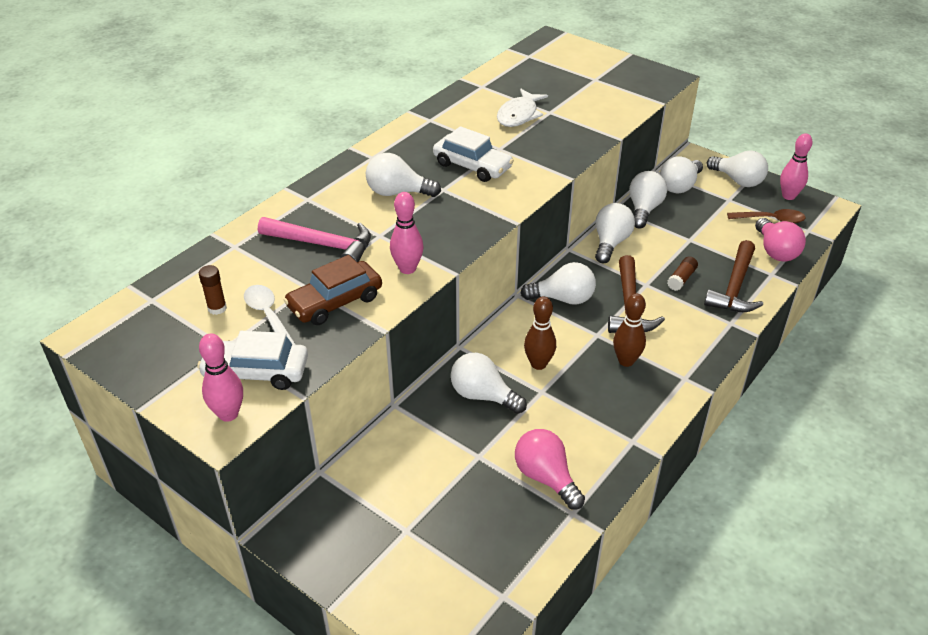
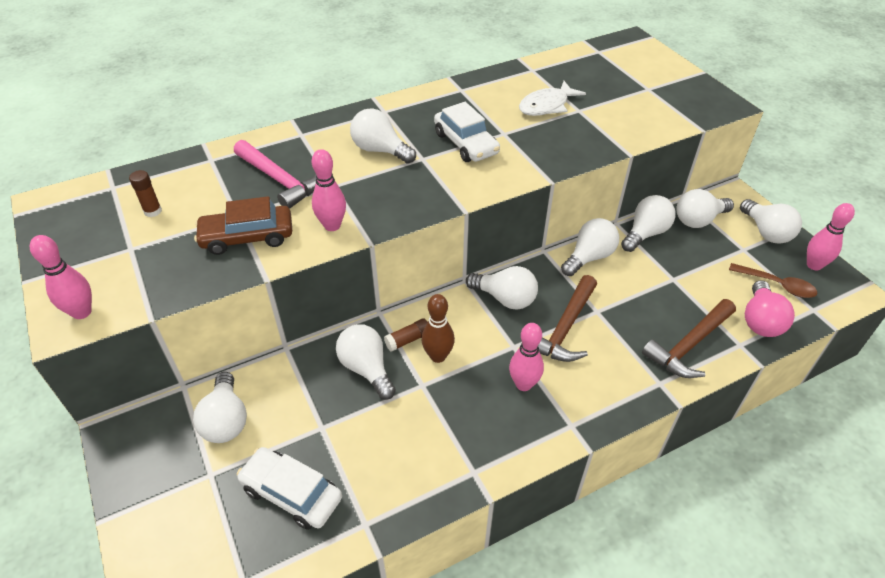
camera: 25 degrees right, 5 degrees up
(256, 372) = (134, 280): white car -> white car (292, 493)
(268, 315) = (185, 231): white spoon -> none
(385, 483) = (226, 420): none -> white light bulb
(546, 477) = (366, 476): pink light bulb -> none
(626, 361) = (523, 384): brown bowling pin -> pink bowling pin
(681, 279) = (637, 317): brown glue stick -> brown glue stick (408, 340)

